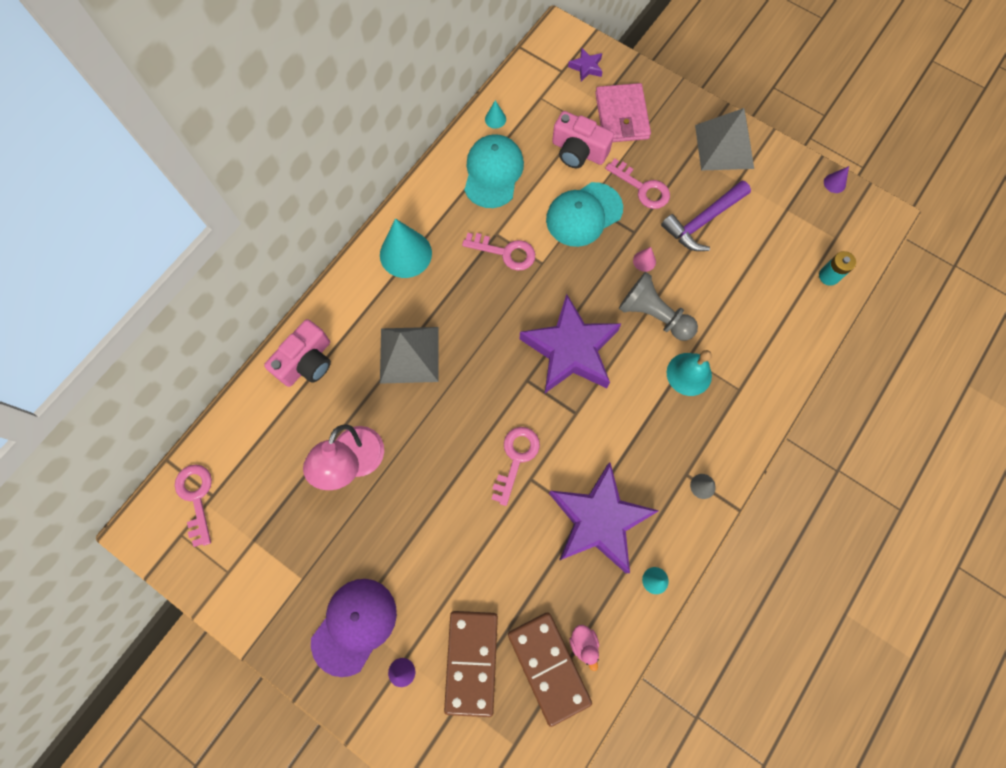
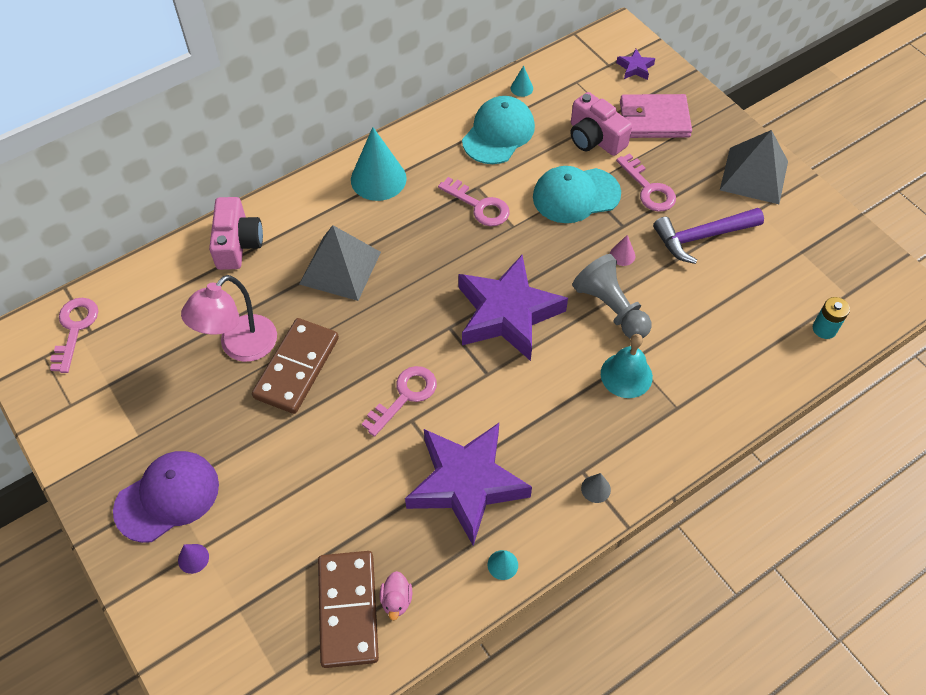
camera: 20 degrees right, 15 degrees down
(307, 362) = (237, 244): pink camera -> pink camera turned 60 degrees counterclockwise
(472, 662) = (270, 575): brown domino -> brown domino (297, 368)
(621, 116) = (654, 119): pink wallet -> pink wallet turned 75 degrees clockwise
(834, 183) = (866, 242): purple cone -> none

